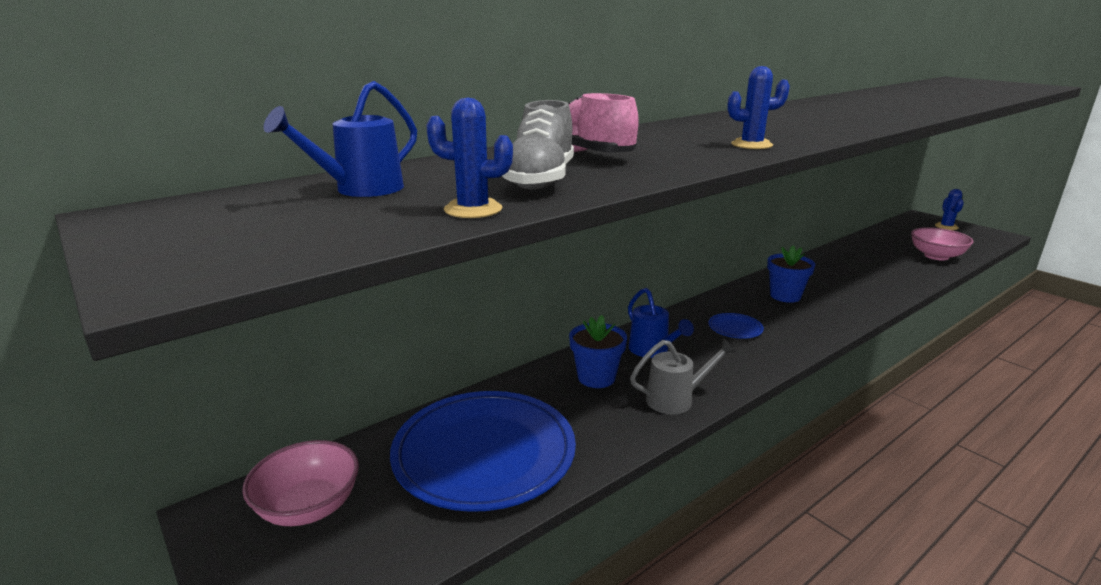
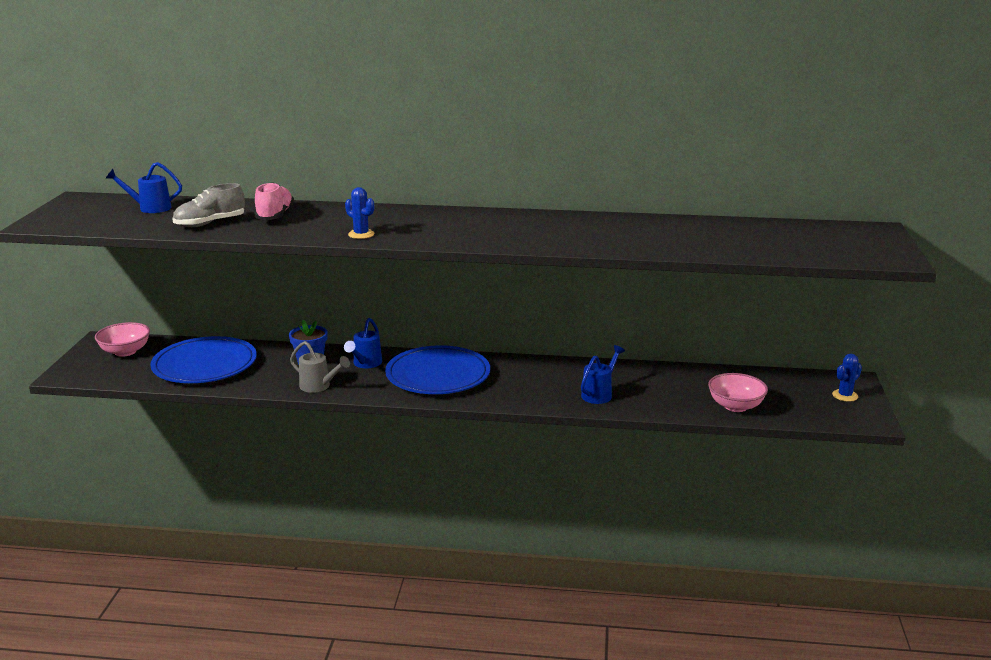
camera: 45 degrees right, 0 degrees up
(473, 209) = (149, 228): blue cactus -> none
(735, 328) = (438, 375): blue plate -> blue plate, size x2.47
(785, 296) = (523, 375): blue flower pot -> none
(863, 285) = (599, 394): none -> blue watering can

